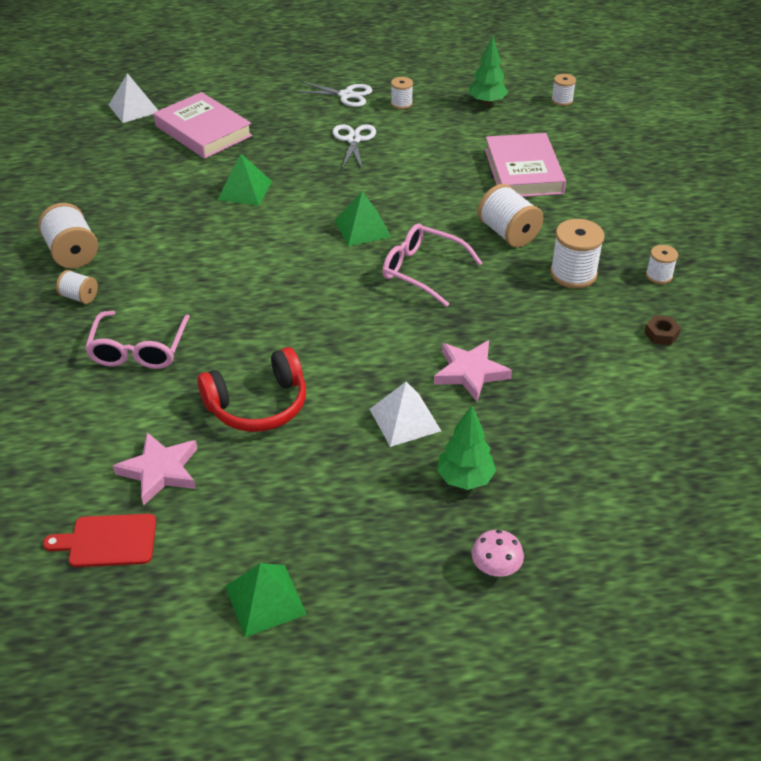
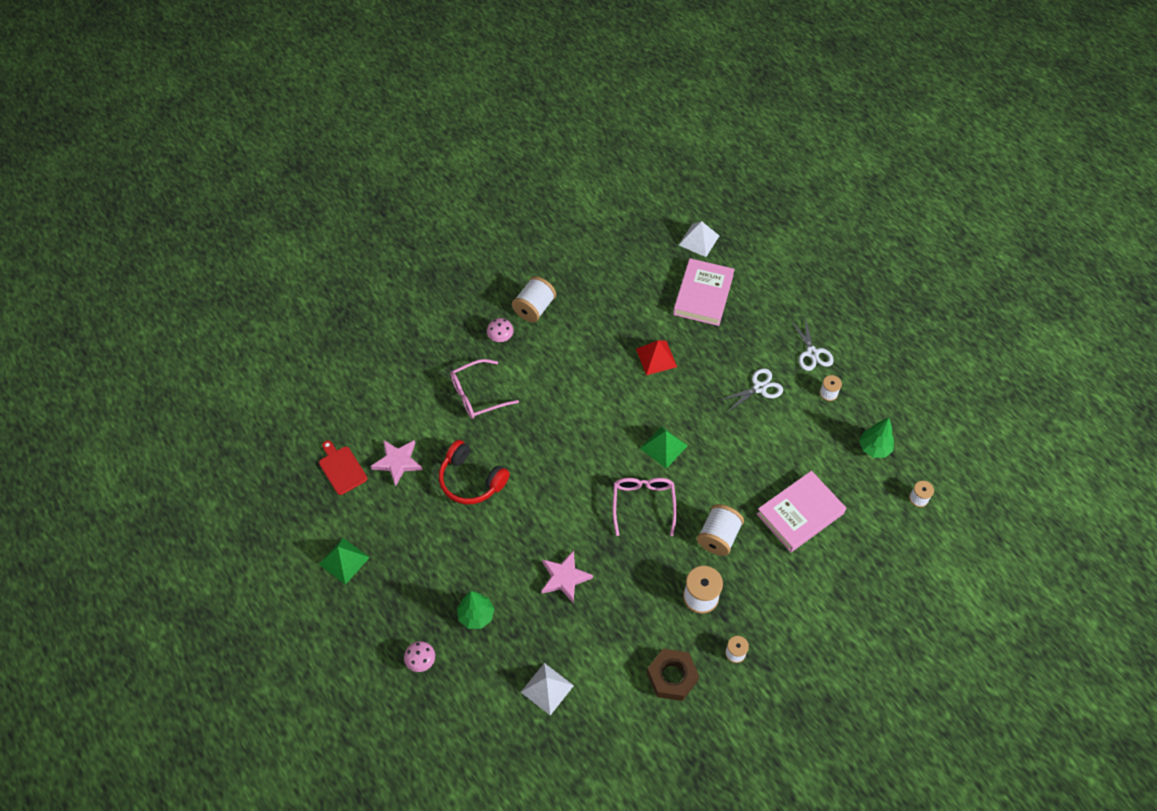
camera: 60 degrees right, 15 degrees up
(79, 297) = (500, 337): white spool -> pink mushroom
(244, 190) = (656, 357): green pyramid -> red pyramid
(405, 419) = (504, 561): white pyramid -> white pyramid (547, 688)
(661, 334) = (672, 677): brown nut -> brown nut, size x2.01

